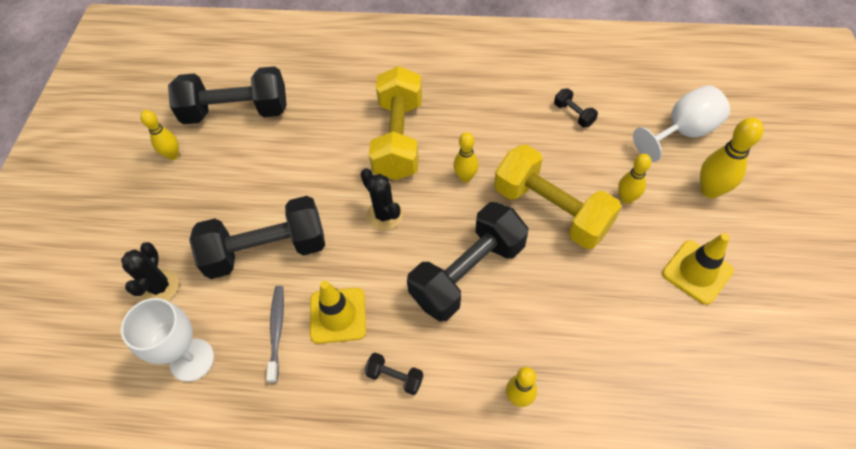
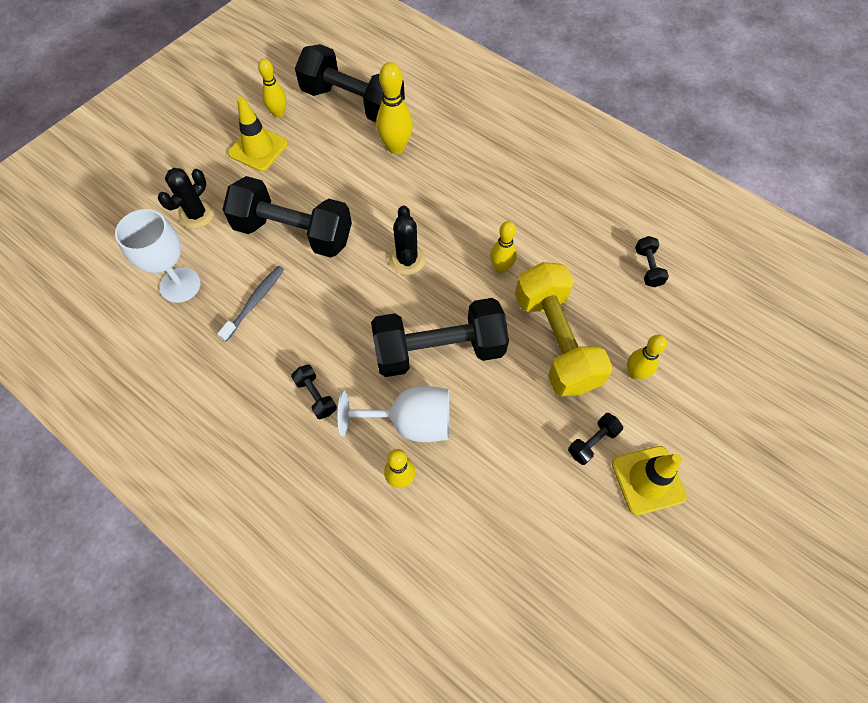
camera: 30 degrees right, 5 degrees up
(338, 315) = (309, 319): yellow traffic cone -> yellow traffic cone (258, 149)
(399, 138) = (469, 200): yellow dumbbell -> none
(637, 270) = (592, 442): none -> black dumbbell
(682, 132) = (745, 345): white goblet -> white goblet (410, 422)
(710, 190) = (725, 416): yellow bowling pin -> yellow bowling pin (396, 147)

